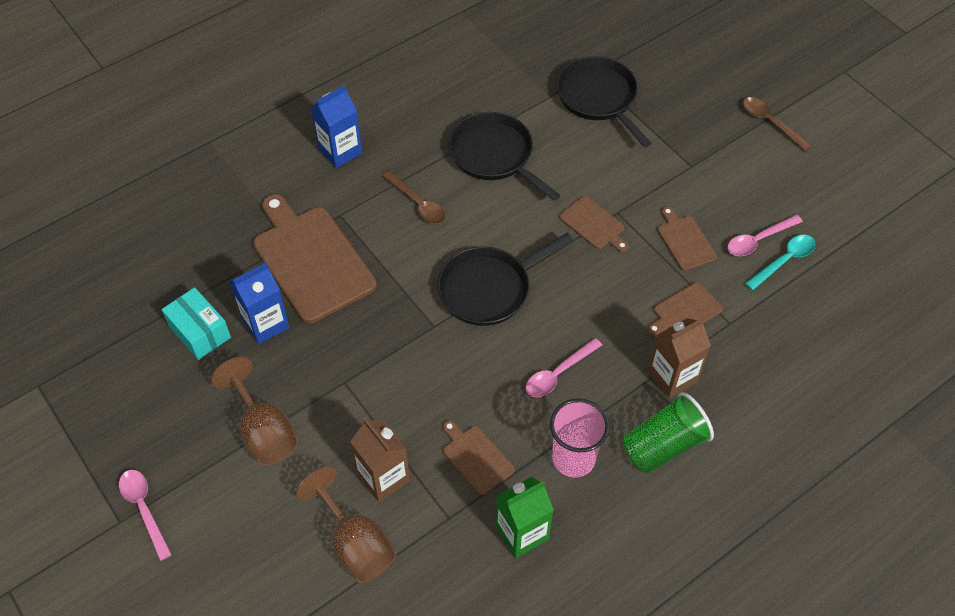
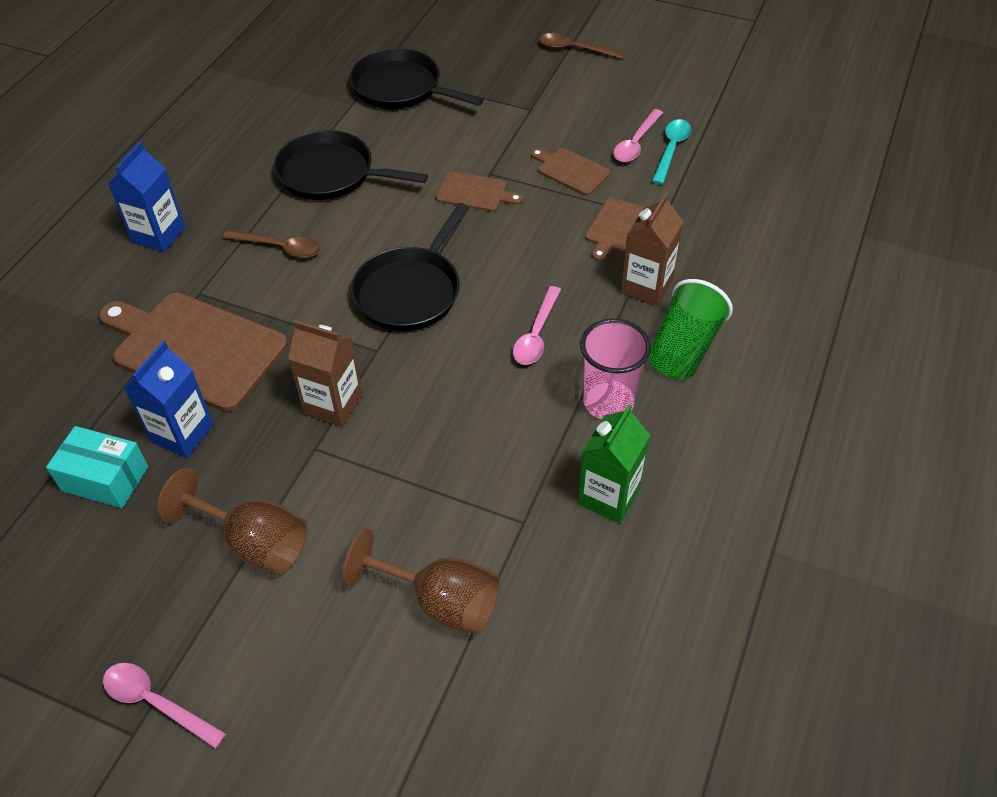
camera: 30 degrees left, 5 degrees down
(383, 477) = (425, 519): brown carton -> brown carton (333, 404)
(476, 458) = (510, 450): brown cutting board -> none

